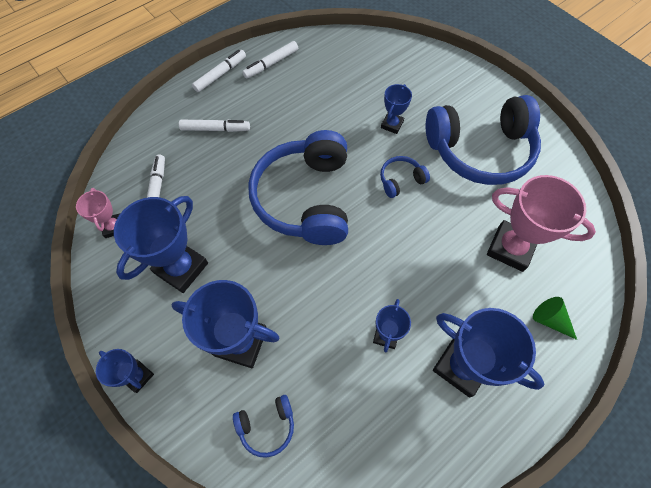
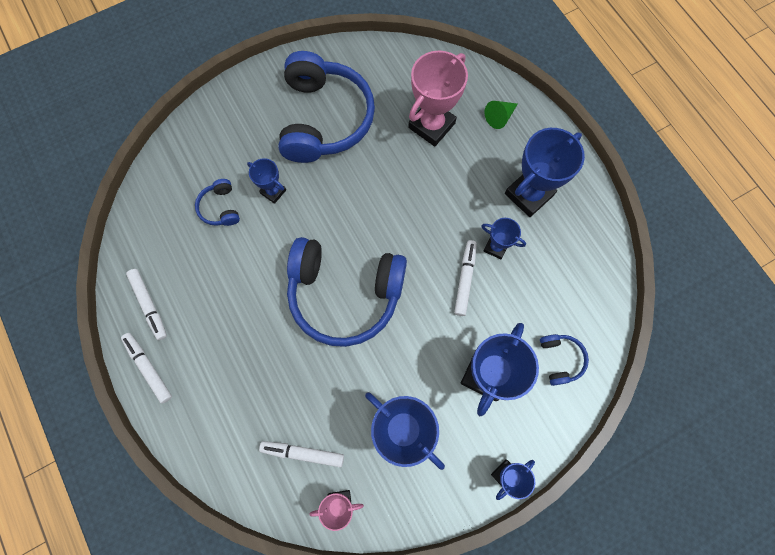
camera: 80 degrees left, 10 degrees up
(215, 129) = (232, 380): white marker -> white marker (465, 279)
(400, 180) = (343, 199): blue headphones -> blue headphones (220, 208)

